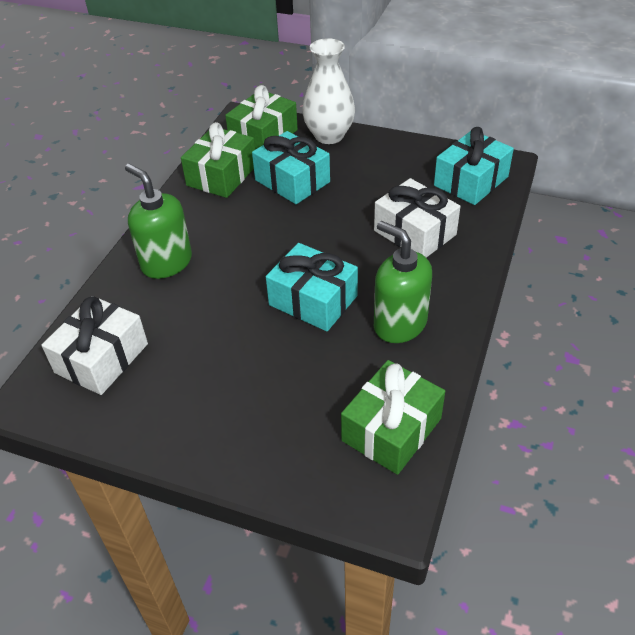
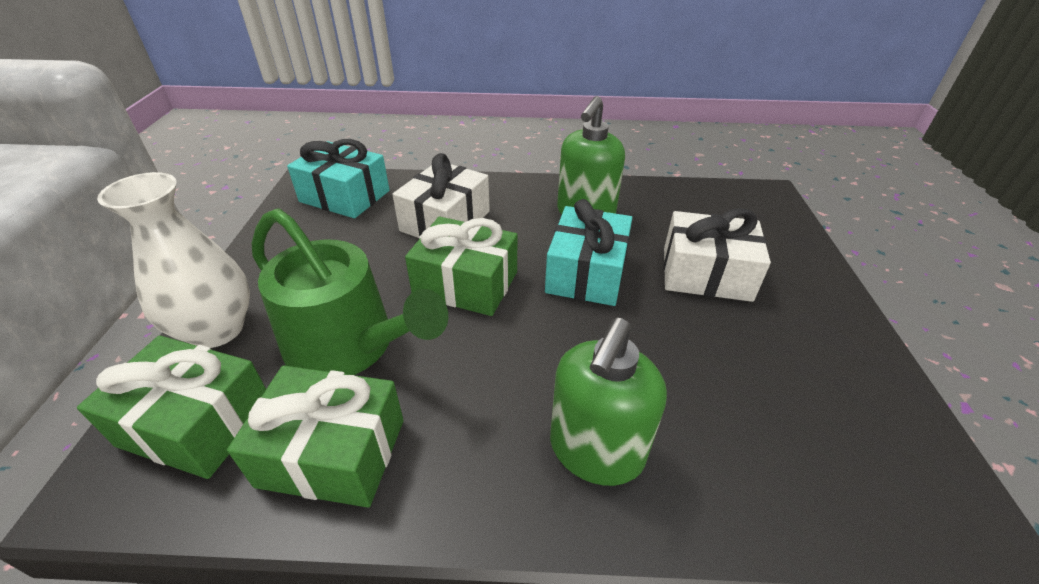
camera: 110 degrees left, 5 degrees down
(101, 358) = (824, 456): white gift -> white gift (706, 274)
(292, 181) = (348, 345): turquoise gift -> green watering can
(391, 429) = (702, 203): green gift -> green gift (465, 283)

